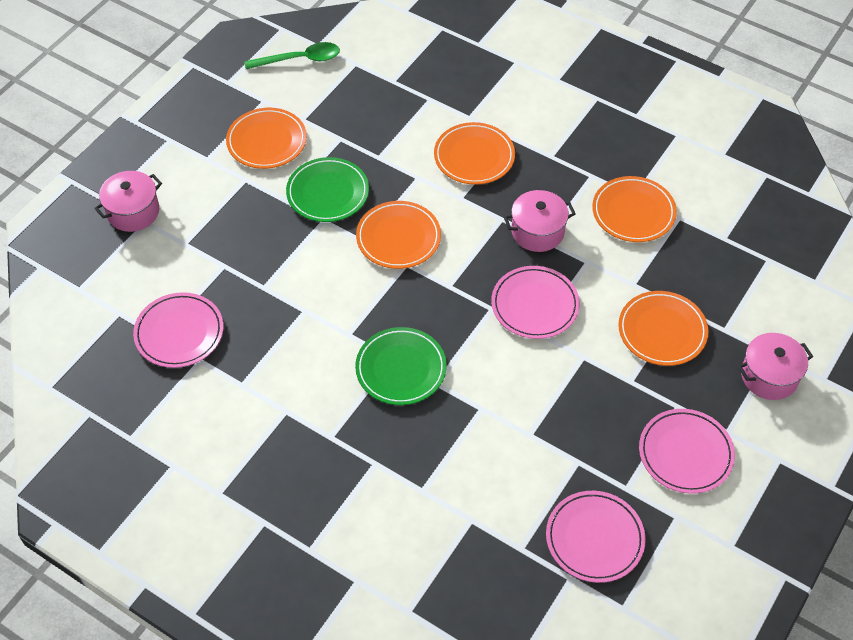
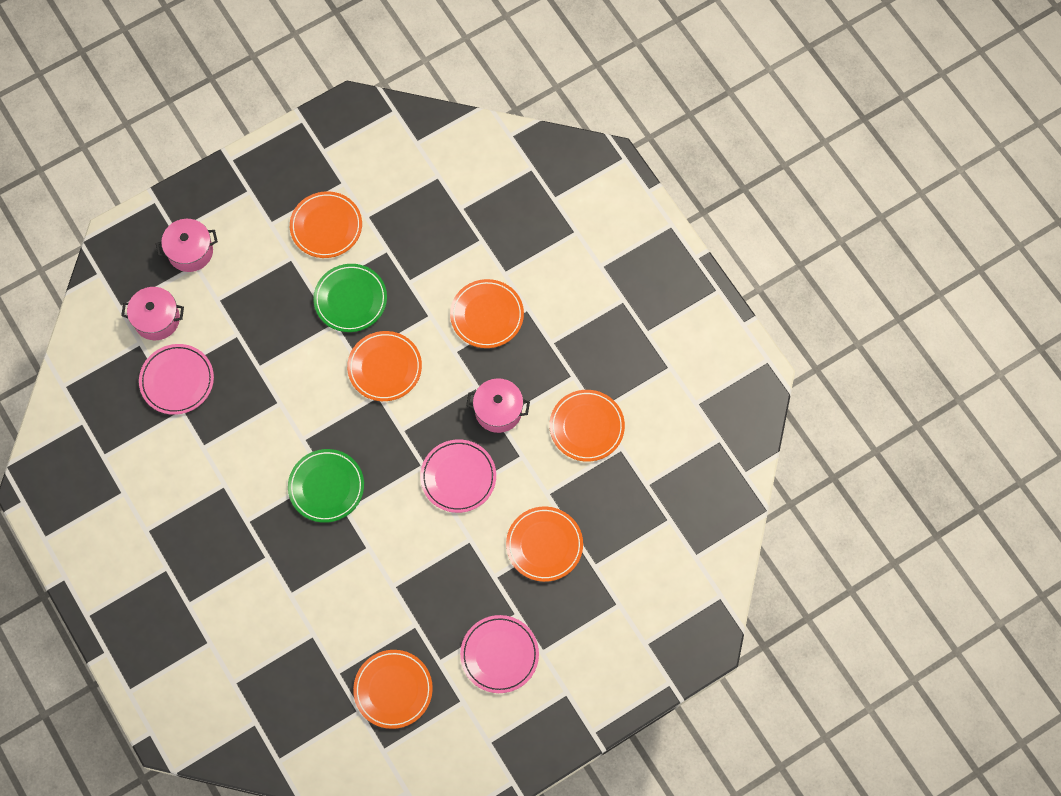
camera: 25 degrees right, 15 degrees up
(299, 59) = (393, 151): green spoon -> none
(594, 538) = (393, 689): pink plate -> orange plate
(769, 376) = (603, 621): pink pot -> pink pot (157, 319)

